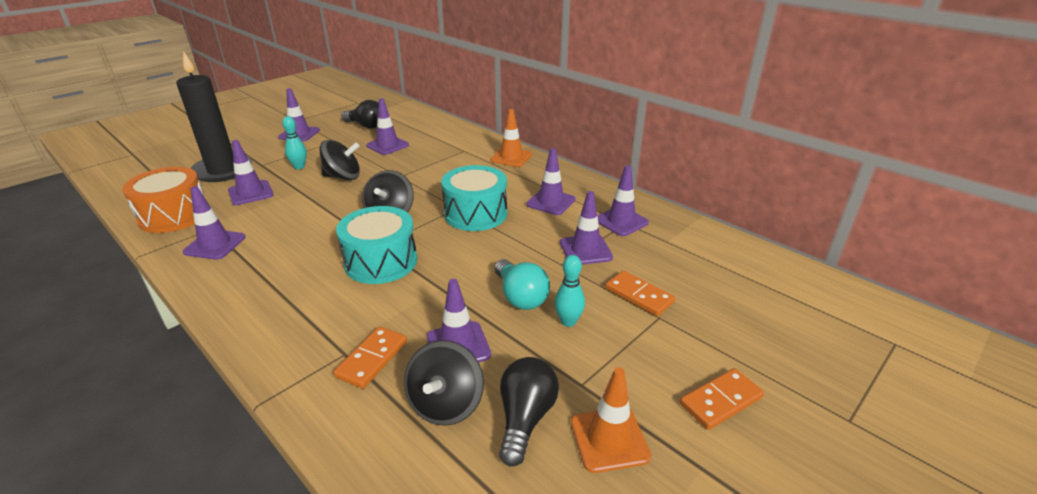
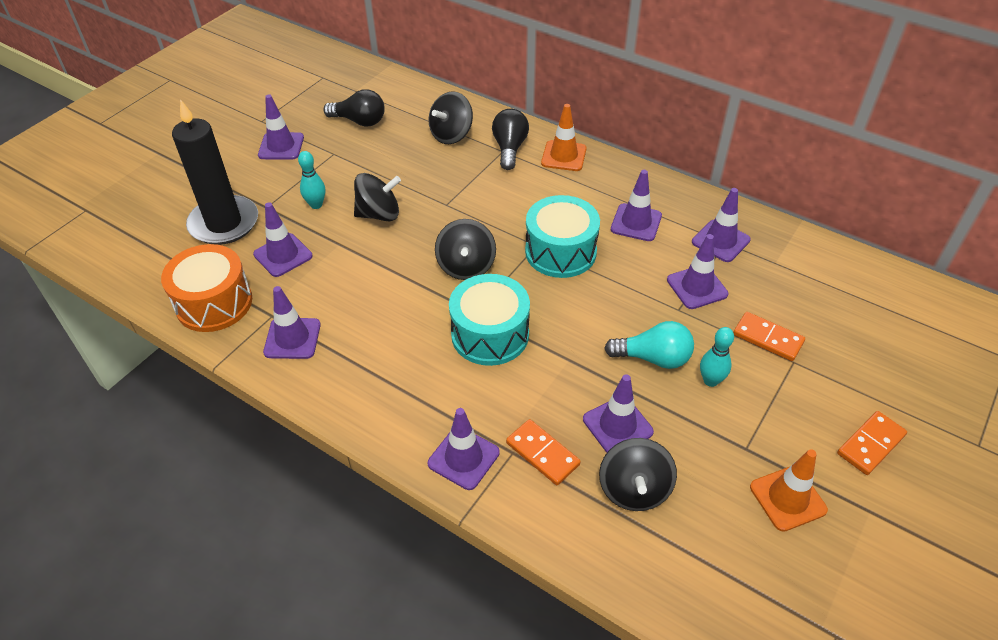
camera: 10 degrees left, 15 degrees up
(372, 359) = (542, 454): orange domino -> orange domino turned 60 degrees counterclockwise
(387, 145) = (405, 154): purple traffic cone -> purple traffic cone (463, 458)
(430, 138) = (451, 135): none -> black spinning top
(520, 297) = (653, 358): turquoise light bulb -> turquoise light bulb turned 45 degrees counterclockwise
(525, 418) = (709, 491): black light bulb -> black light bulb (509, 148)

